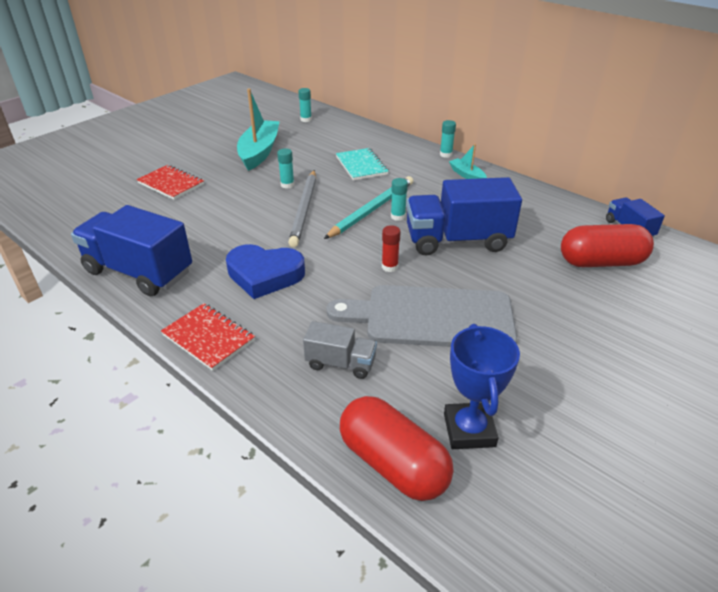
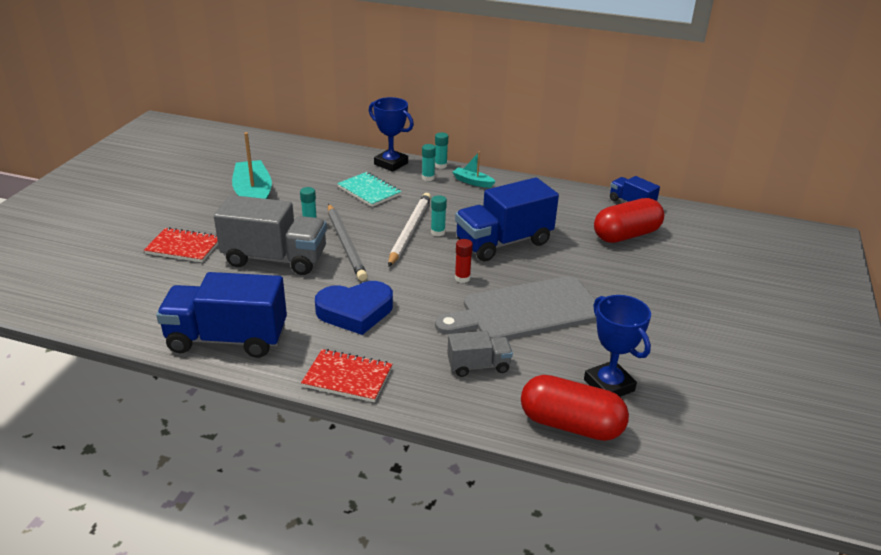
camera: 25 degrees left, 5 degrees down
(234, 209) = (275, 259): none -> grey truck
(306, 119) = (276, 153): turquoise glue stick -> turquoise glue stick (428, 178)
(372, 209) = (409, 231): turquoise pencil -> white pencil
(399, 145) = (391, 164): none -> blue trophy

